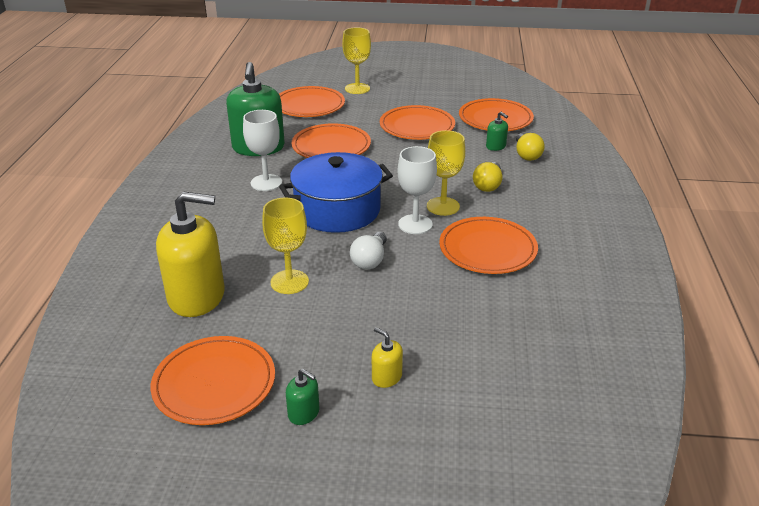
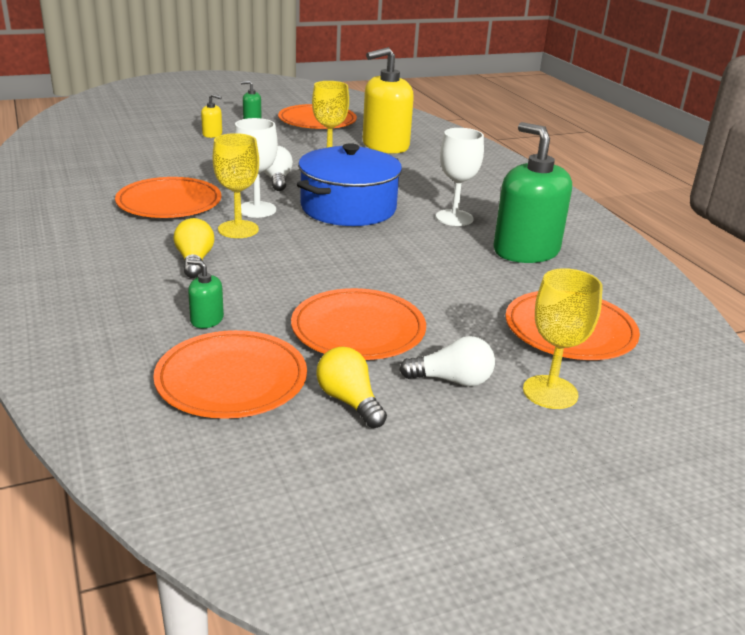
camera: 150 degrees right, 5 degrees down
(331, 146) = (443, 271): orange plate -> none
(394, 100) = (452, 380): none -> white light bulb
(526, 155) = (151, 315): yellow light bulb -> yellow light bulb (349, 401)

